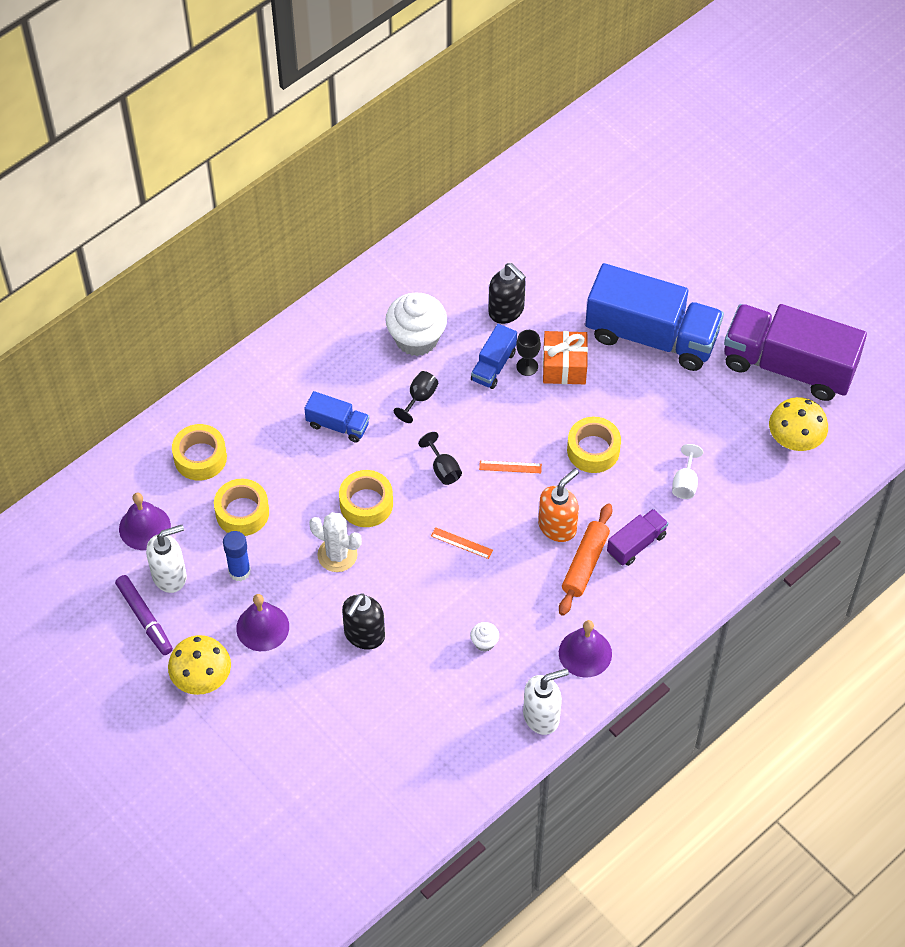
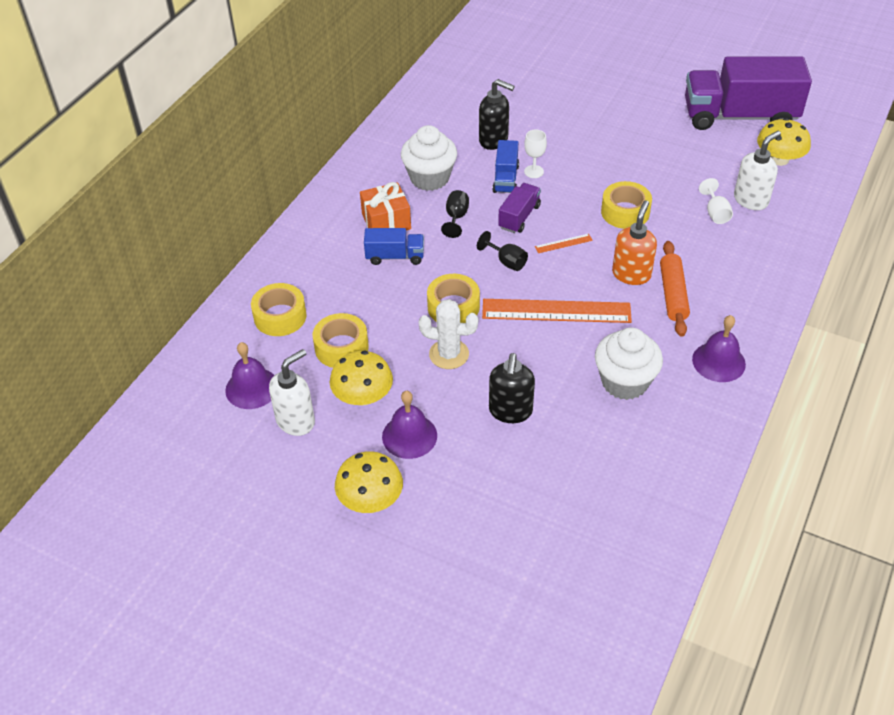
camera: 20 degrees left, 10 degrees down
(144, 618) = (287, 465): purple marker -> none
(239, 571) = (363, 396): blue glue stick -> yellow mushroom
(461, 543) = (556, 311): orange ruler -> orange ruler, size x2.41
(484, 642) = (624, 382): white cupcake -> white cupcake, size x2.29
(527, 366) = (534, 171): black goblet -> white goblet
(541, 716) = (714, 425): white soap dispenser -> white soap dispenser (751, 200)
(564, 366) = (564, 163): orange gift -> orange gift (386, 221)
(636, 544) = (706, 267): purple truck -> purple truck (519, 217)
(651, 336) = (620, 126): blue truck -> none

